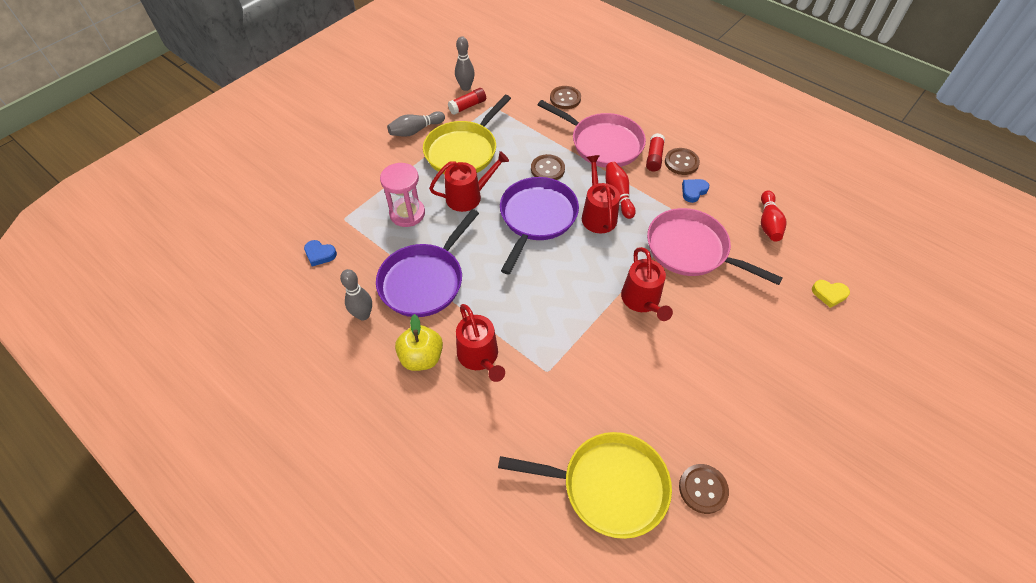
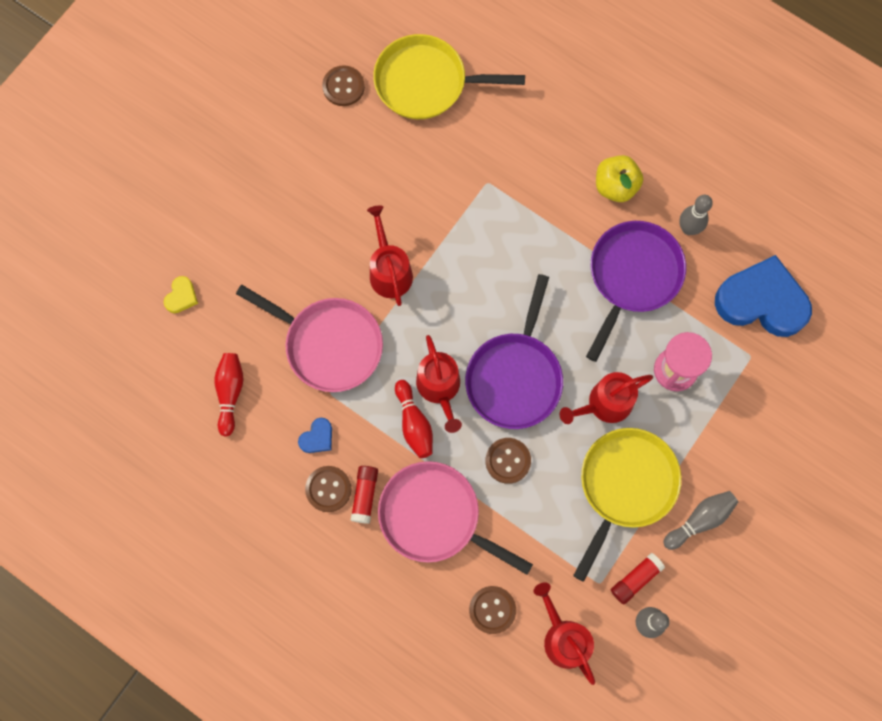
camera: 175 degrees right, 20 degrees up
(320, 254) = (761, 301): blue heart -> blue heart, size x2.43
(479, 356) = (557, 192): red watering can -> red watering can (563, 638)
(829, 294) = (181, 296): yellow heart -> yellow heart turned 105 degrees clockwise

